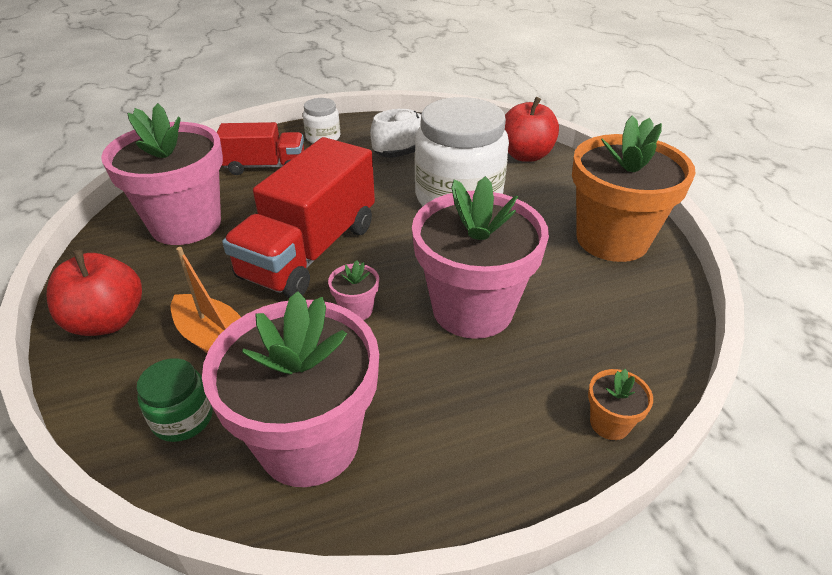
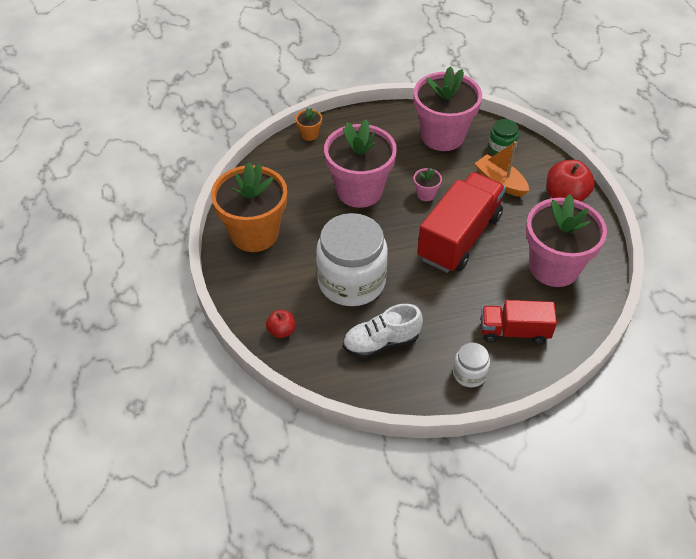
camera: 175 degrees left, 10 degrees up
(525, 155) = (281, 331): red apple -> red apple, size x0.55

